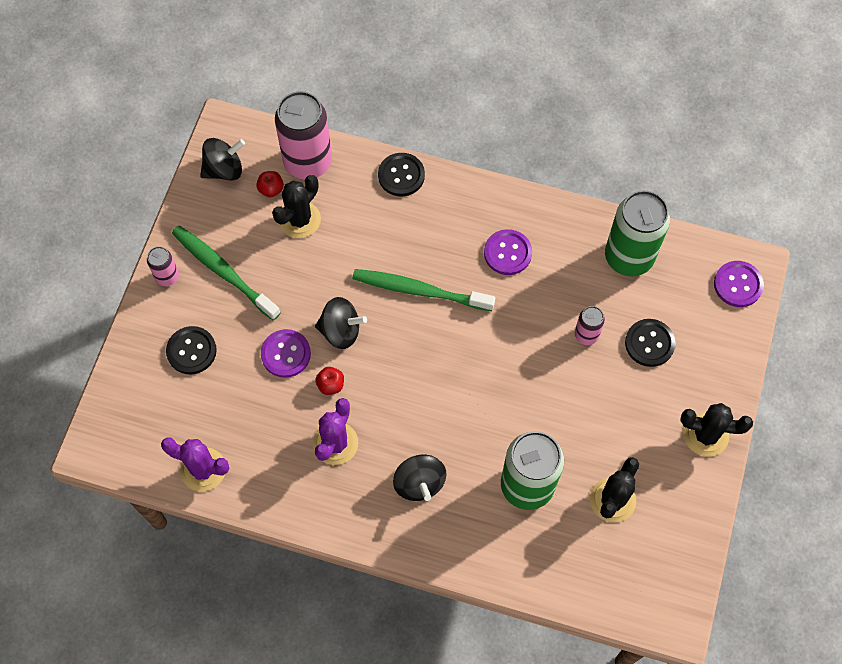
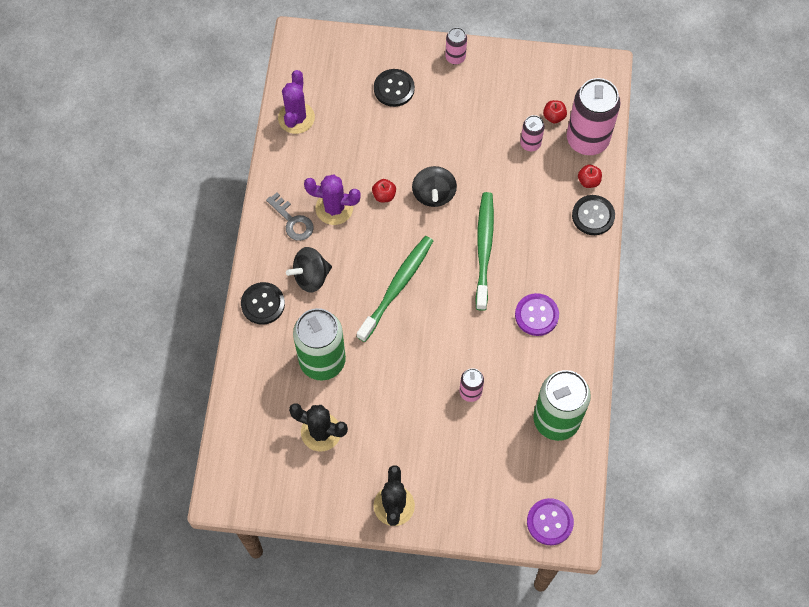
camera: 80 degrees right, 0 degrees up
(224, 169) = (564, 78): black spinning top -> none
(224, 272) = (468, 97): green toothbrush -> green toothbrush (397, 287)
(286, 354) = (405, 157): purple button -> none
(299, 219) = (530, 144): black cactus -> pink can
(342, 493) = (292, 221): none -> grey key
(358, 171) = (588, 181): none -> red apple
(649, 343) = (473, 447): black button -> black button (263, 304)

